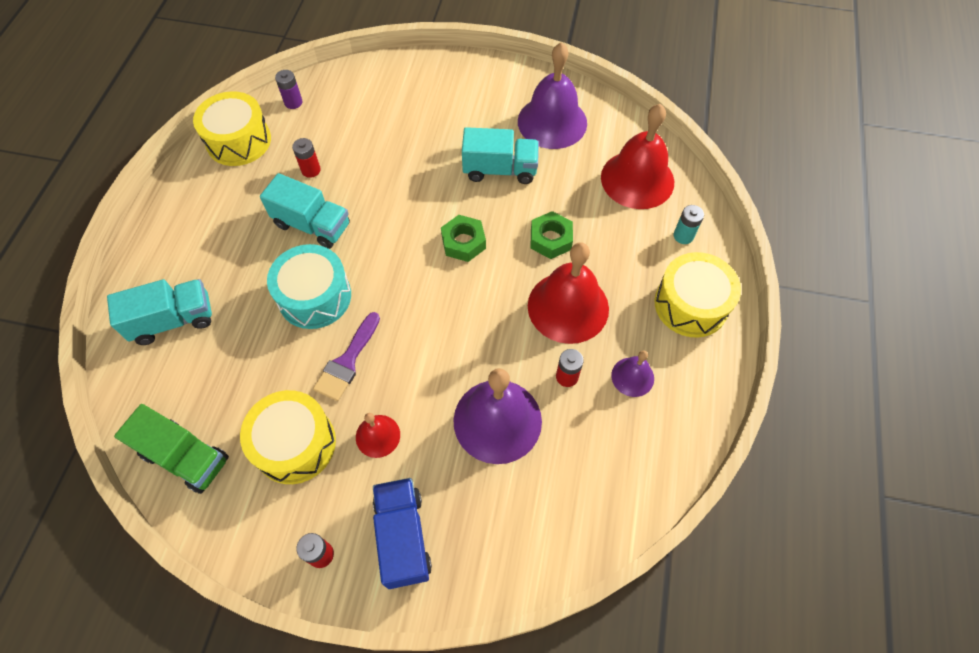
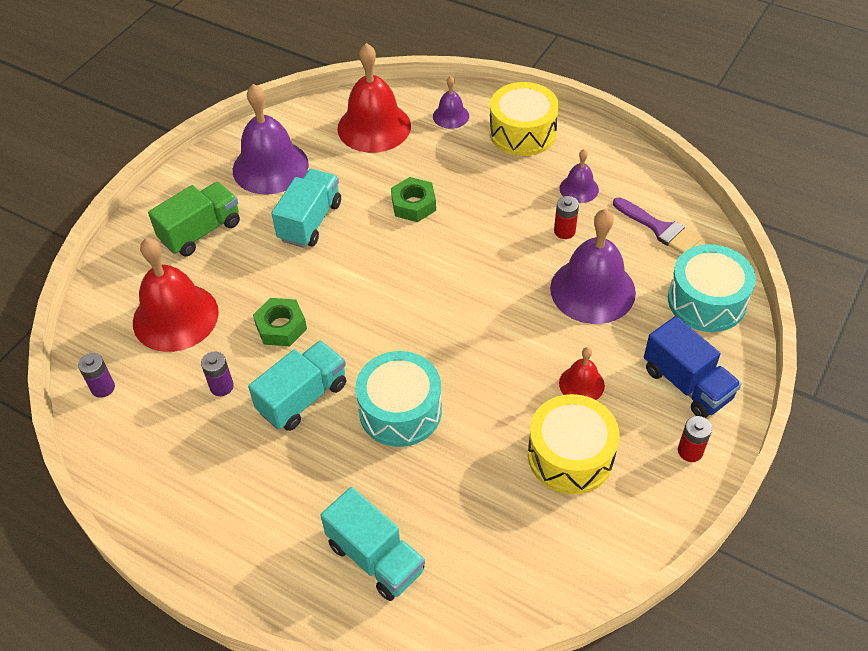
camera: 70 degrees left, 10 degrees down
(173, 320) = (376, 557): turquoise truck -> turquoise truck turned 135 degrees clockwise
(186, 457) = (557, 560): green truck -> green truck (201, 231)
(239, 141) = (133, 455): yellow drum -> none
(311, 170) = (221, 386): red battery -> purple battery
(347, 362) = (491, 395): purple brush -> purple brush (659, 229)
(402, 537) = (687, 384): blue truck -> blue truck turned 135 degrees counterclockwise
(463, 242) = (387, 271): green nut -> green nut (281, 327)
(519, 539) = (706, 301): none -> turquoise drum
(568, 307) = (493, 212): red bell -> red bell (175, 317)
(683, 236) = (451, 116): turquoise battery -> purple bell

